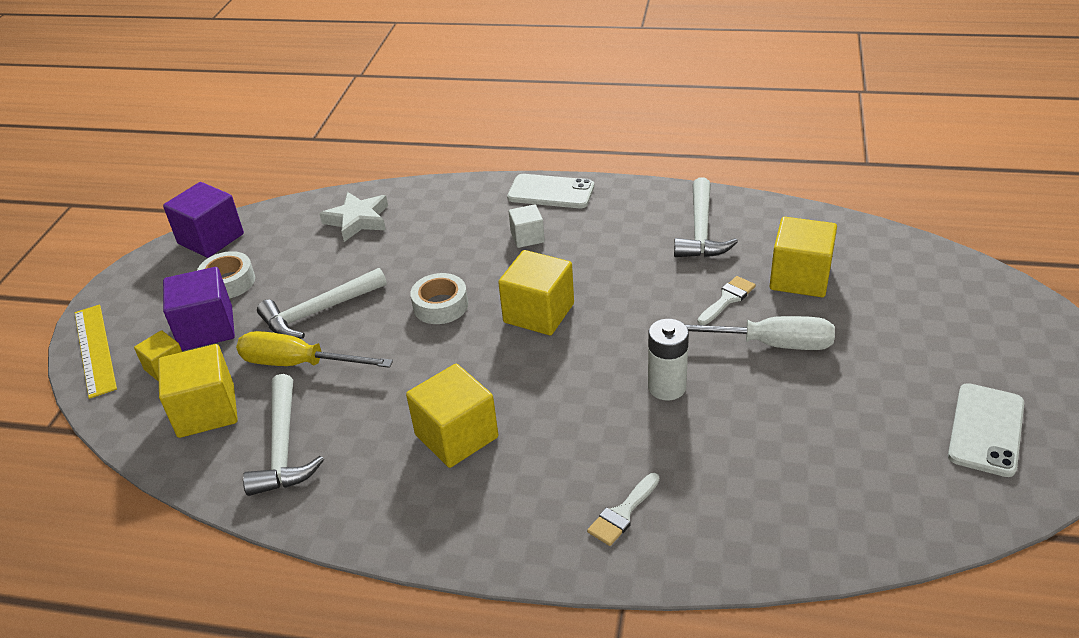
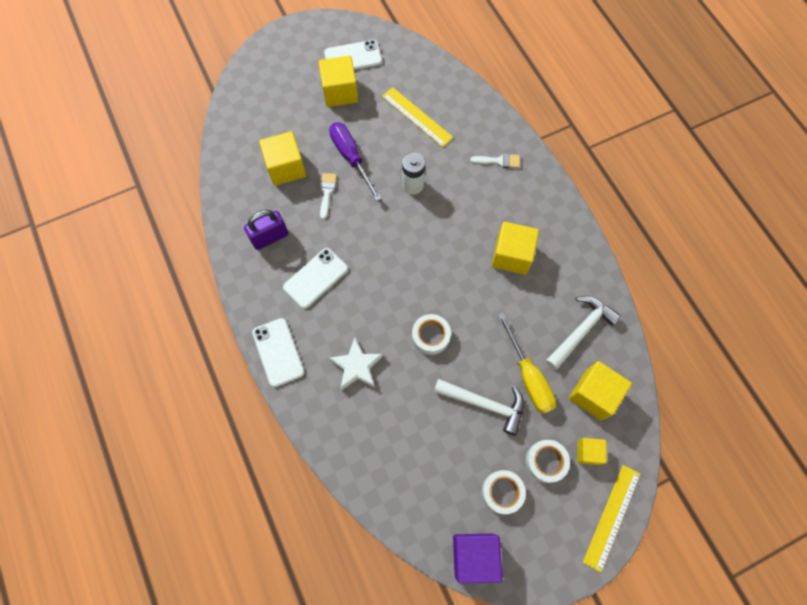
camera: 130 degrees left, 30 degrees up
(206, 328) = (545, 461): purple cube -> white tape
(357, 220) = (387, 462): white star -> white star (357, 366)
(527, 237) = (336, 332): white cube -> none
(539, 313) = (400, 278): yellow cube -> yellow cube (340, 92)
(611, 246) = (315, 278): none -> white phone
(701, 231) = (270, 237): white hammer -> purple padlock
(727, 299) = (327, 192): white brush -> white brush turned 90 degrees clockwise
(768, 344) = (351, 158): white screwdriver -> purple screwdriver
(794, 452) = (417, 117): none -> yellow ruler

